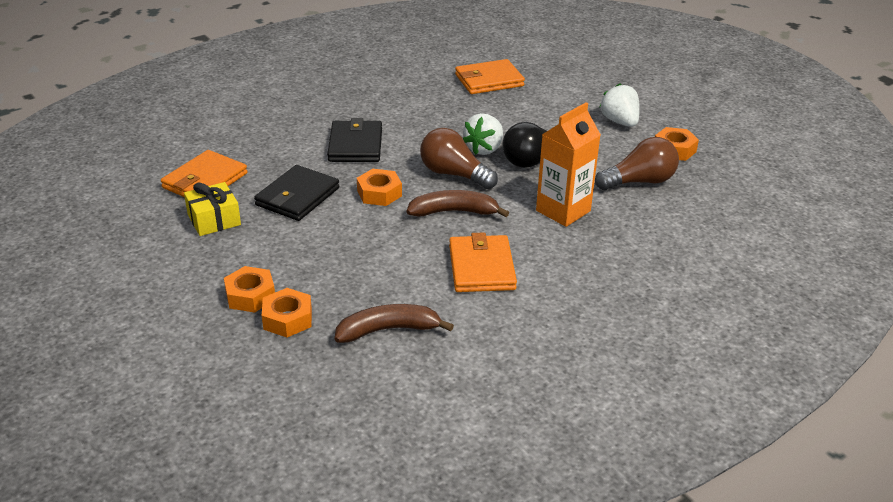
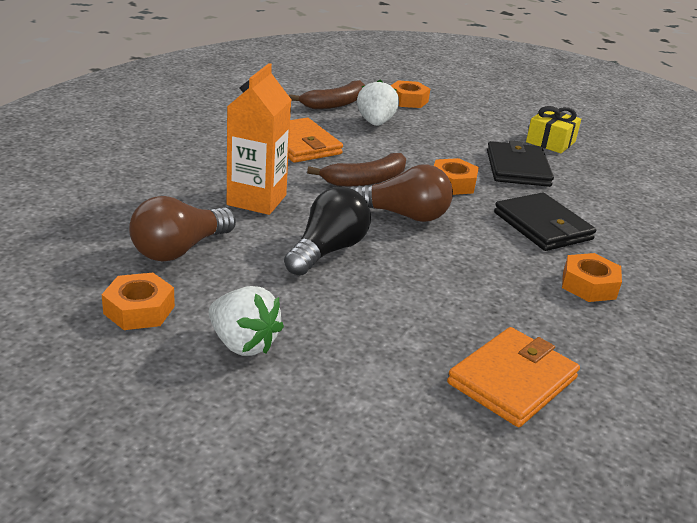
camera: 150 degrees right, 5 degrees down
(205, 181) = (611, 167): orange wallet -> none
(250, 295) = (449, 107): orange nut -> orange nut (589, 285)
(484, 149) = (400, 252): white strawberry -> white strawberry (375, 123)

